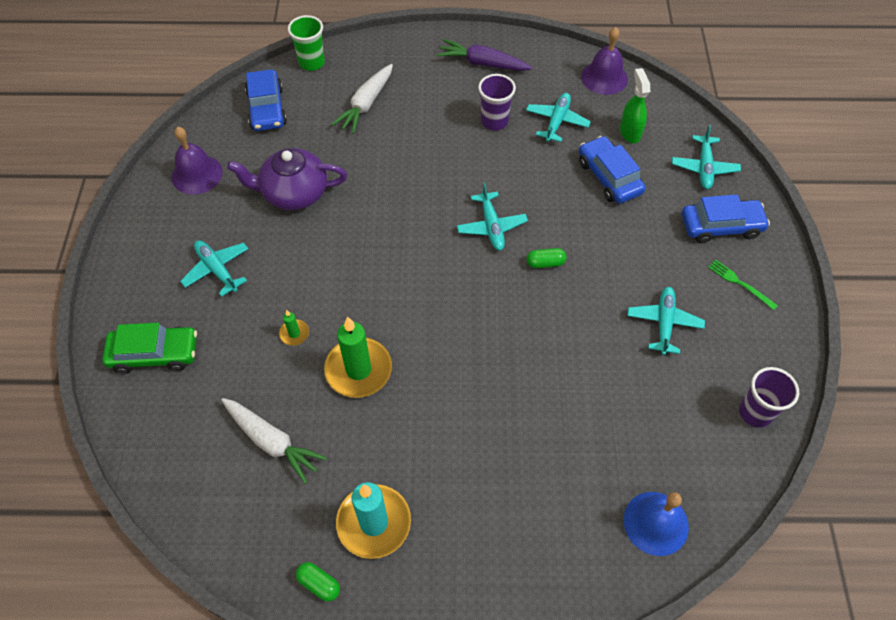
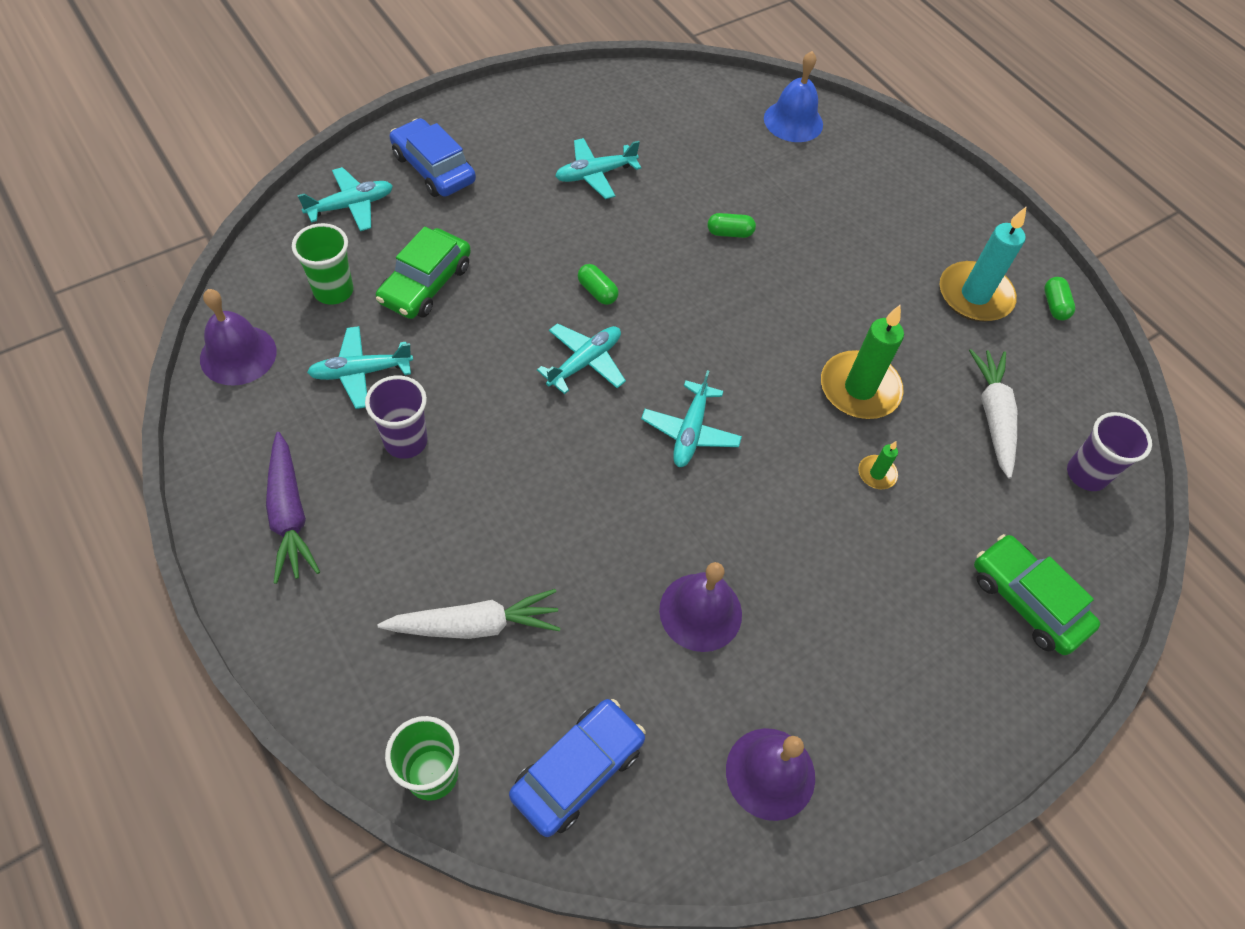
camera: 130 degrees left, 0 degrees up
(217, 270) = (878, 618): turquoise plane -> turquoise plane (690, 432)
(293, 193) = (700, 612): purple teapot -> purple bell
(550, 379) = (729, 233): none -> green capsule
(609, 177) = (425, 284): blue car -> green car
(630, 132) = (333, 291): green spray bottle -> green cup
(740, 283) = (501, 135): green fork -> none
(755, 412) = (638, 91): purple cup -> purple cup (1086, 474)

